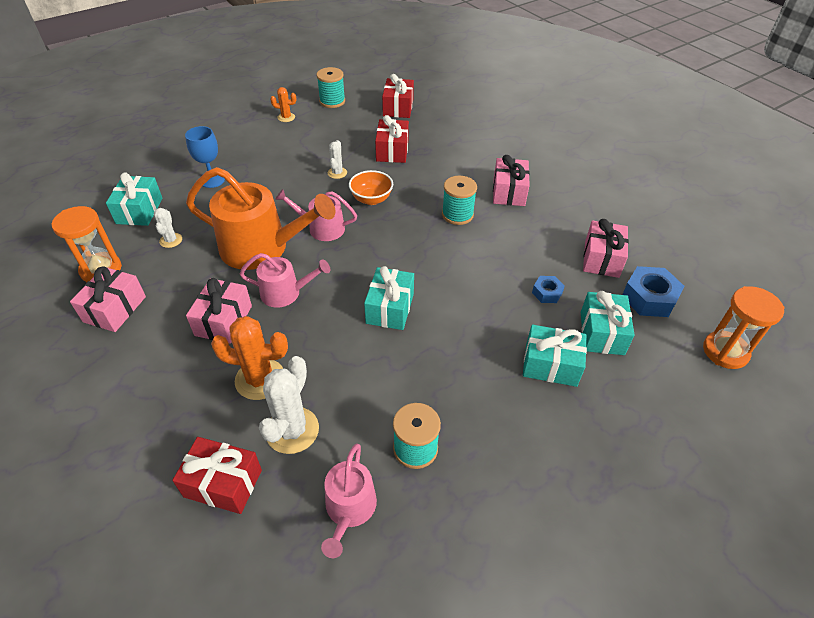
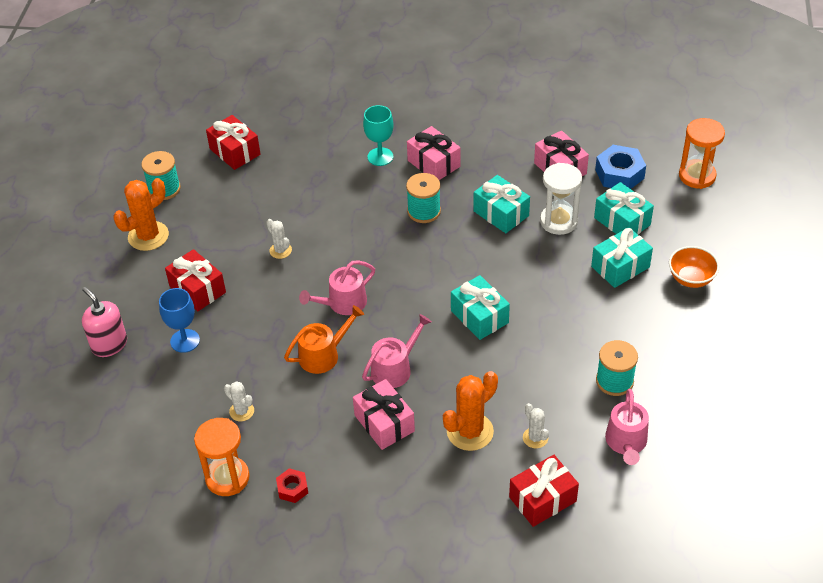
camera: 45 degrees left, 0 degrees up
(115, 309) = (292, 488): pink gift -> red nut
(139, 211) = (170, 415): turquoise gift -> turquoise gift (501, 213)
(179, 153) = (109, 344): none -> pink soap dispenser
(262, 248) = (323, 355): orange watering can -> orange watering can, size x0.55
(286, 117) = (148, 236): orange cactus -> orange cactus, size x1.84
(292, 430) = (535, 438): white cactus -> white cactus, size x0.54
(349, 509) = (626, 442): pink watering can -> pink watering can turned 45 degrees clockwise
(371, 199) = (343, 250): orange bowl -> orange bowl (691, 278)
(392, 151) = (294, 196): red gift -> red gift (197, 289)
(479, 165) = (380, 157): none -> turquoise goblet
(547, 293) = (558, 221): blue nut -> white hourglass

